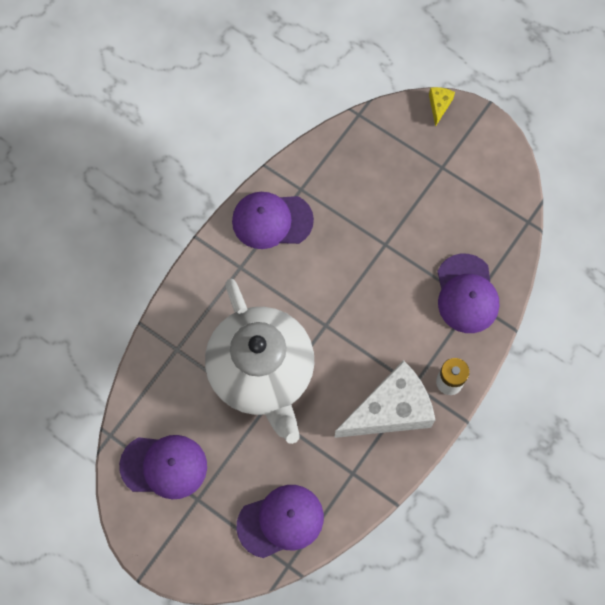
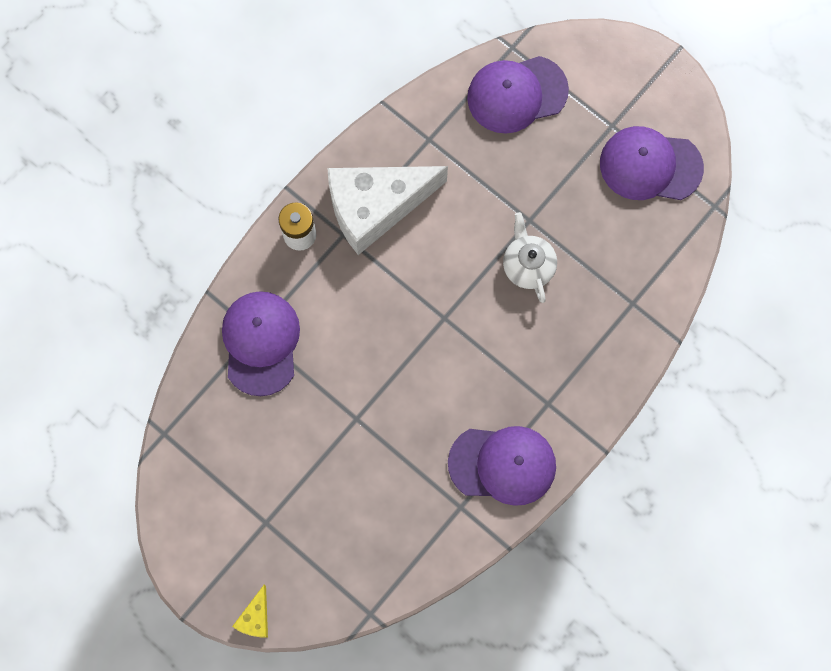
camera: 175 degrees left, 5 degrees up
(262, 372) = (528, 265): white teapot -> white teapot, size x0.41

